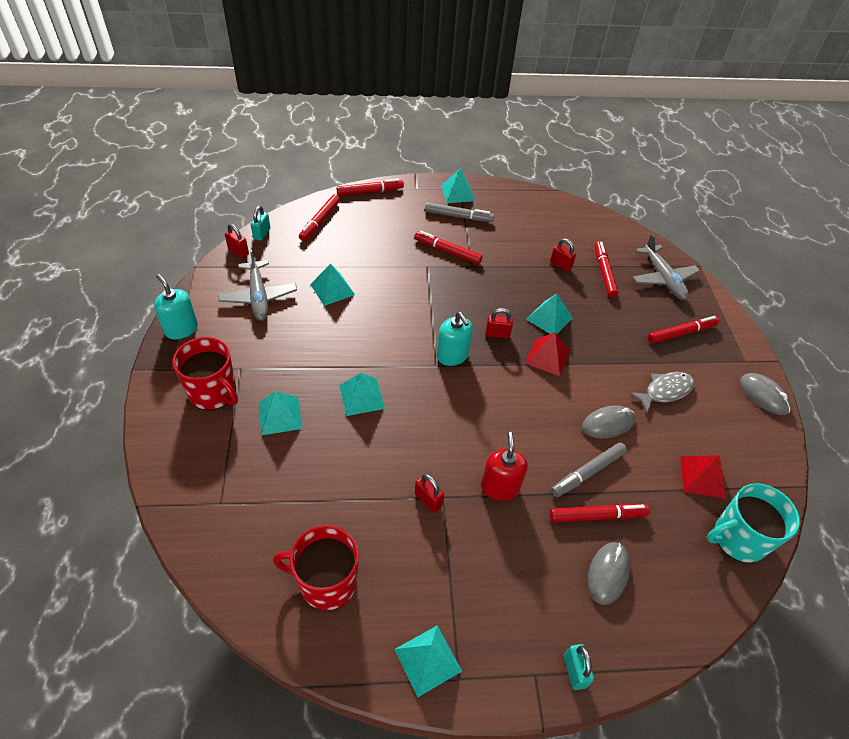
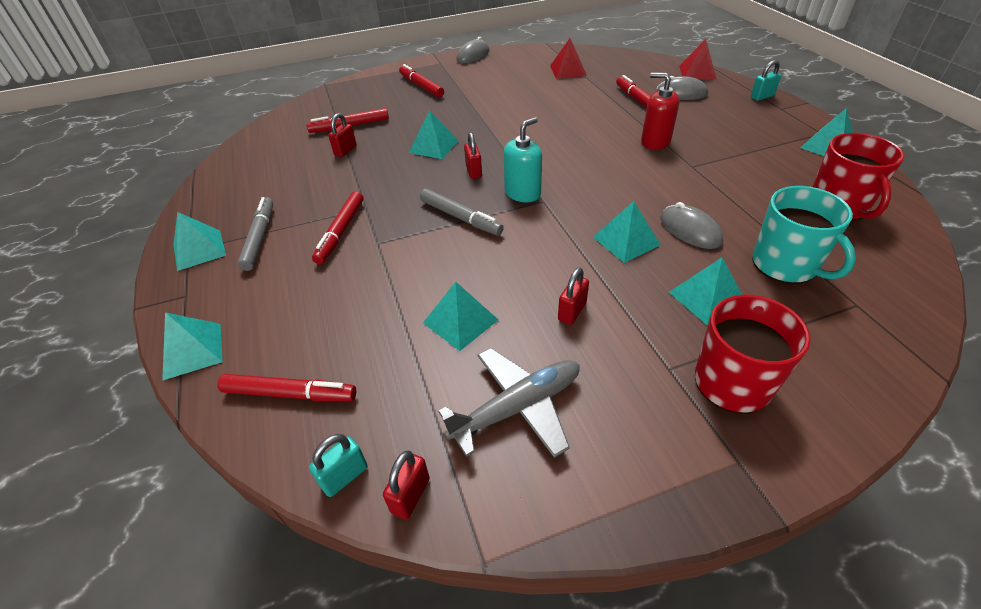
camera: 100 degrees left, 5 degrees down
(181, 329) = (652, 493): turquoise soap dispenser -> none
(262, 234) = (344, 476): turquoise padlock -> turquoise padlock turned 45 degrees counterclockwise
(370, 191) = (192, 350): red marker -> turquoise pyramid
(428, 500) = (704, 172): red padlock -> red padlock (572, 312)
(500, 487) = (655, 142): red soap dispenser -> red soap dispenser turned 45 degrees clockwise
(547, 357) = (489, 140): red pyramid -> red pyramid (697, 72)
(588, 473) = (604, 108): grey marker -> grey marker (460, 217)
(608, 424) = (547, 106): grey mouse -> grey mouse (690, 230)
(663, 278) = (349, 98): grey plane -> none
(665, 391) = (494, 88): grey fish -> none
(738, 538) = (608, 58): turquoise mug -> turquoise mug (785, 265)

